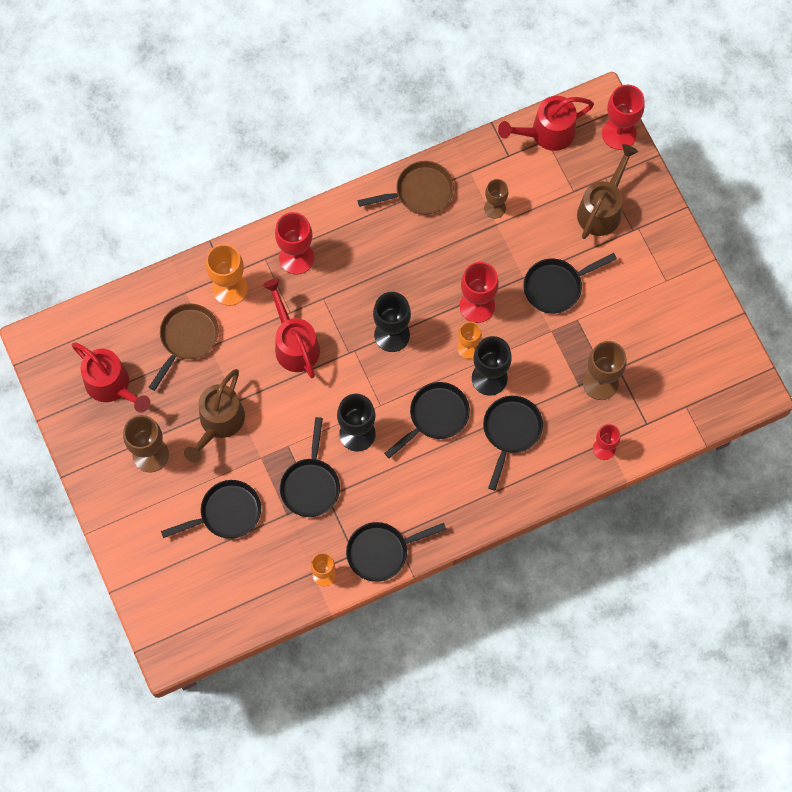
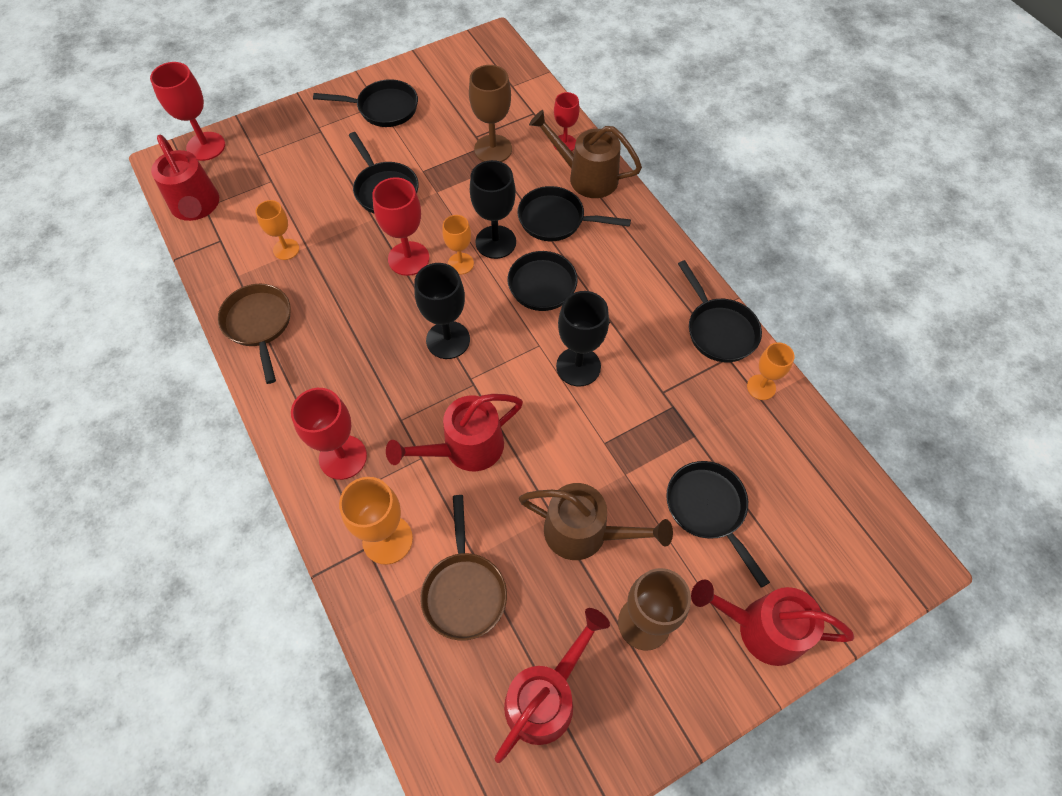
camera: 95 degrees left, 10 degrees down
(137, 532) = (760, 628): none -> red watering can
(187, 338) = (464, 591): brown pan -> brown pan turned 120 degrees counterclockwise
(311, 485) = (652, 412): black pan -> black pan (383, 108)
(494, 208) = (286, 249): brown goblet -> orange goblet
(602, 208) = (294, 156): brown watering can -> brown watering can (585, 177)

